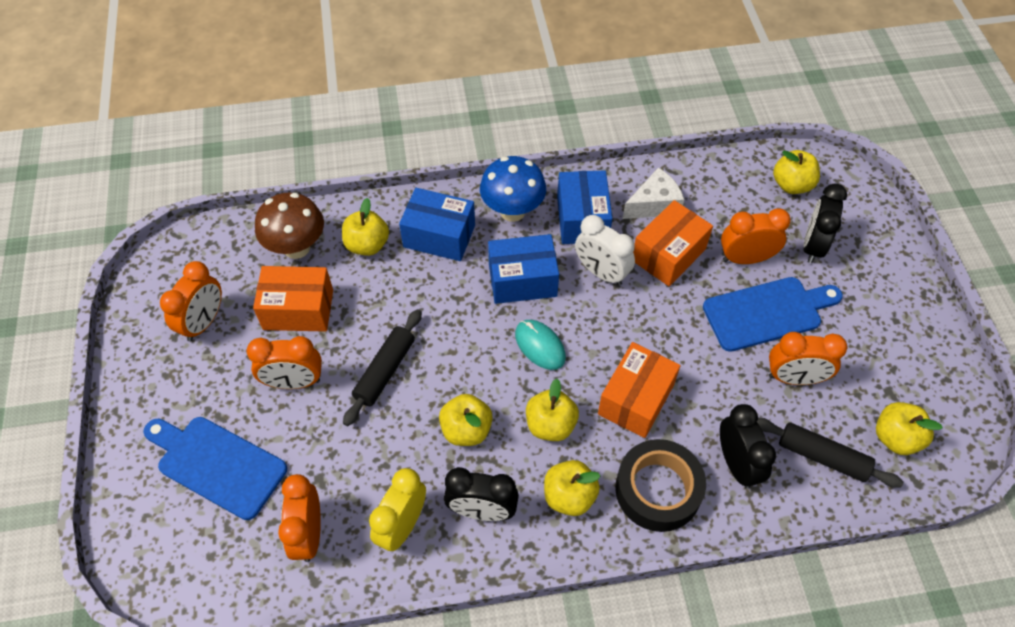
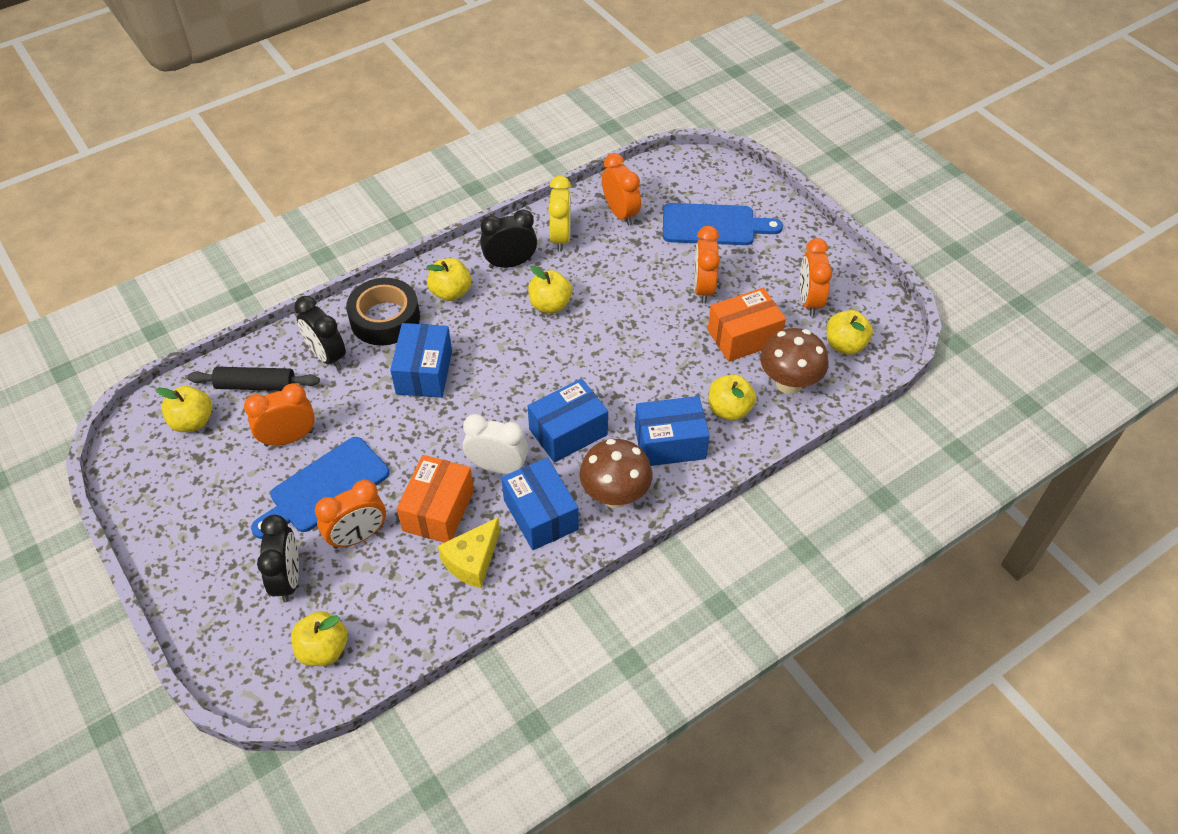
camera: 155 degrees right, 5 degrees down
(294, 382) = (703, 288): orange clock -> orange clock turned 60 degrees counterclockwise
(385, 371) = (639, 320): black rolling pin -> none
(512, 211) = (615, 496): blue mushroom -> brown mushroom
(540, 346) = (523, 383): turquoise mouse -> none
(550, 425) = (486, 330): yellow apple -> yellow apple (845, 345)
(635, 399) = (424, 372): orange box -> blue box
(654, 204) = (472, 561): white cheese -> yellow cheese

